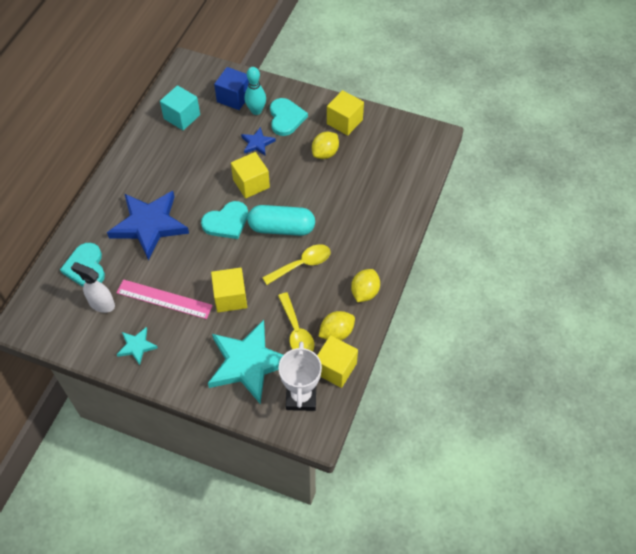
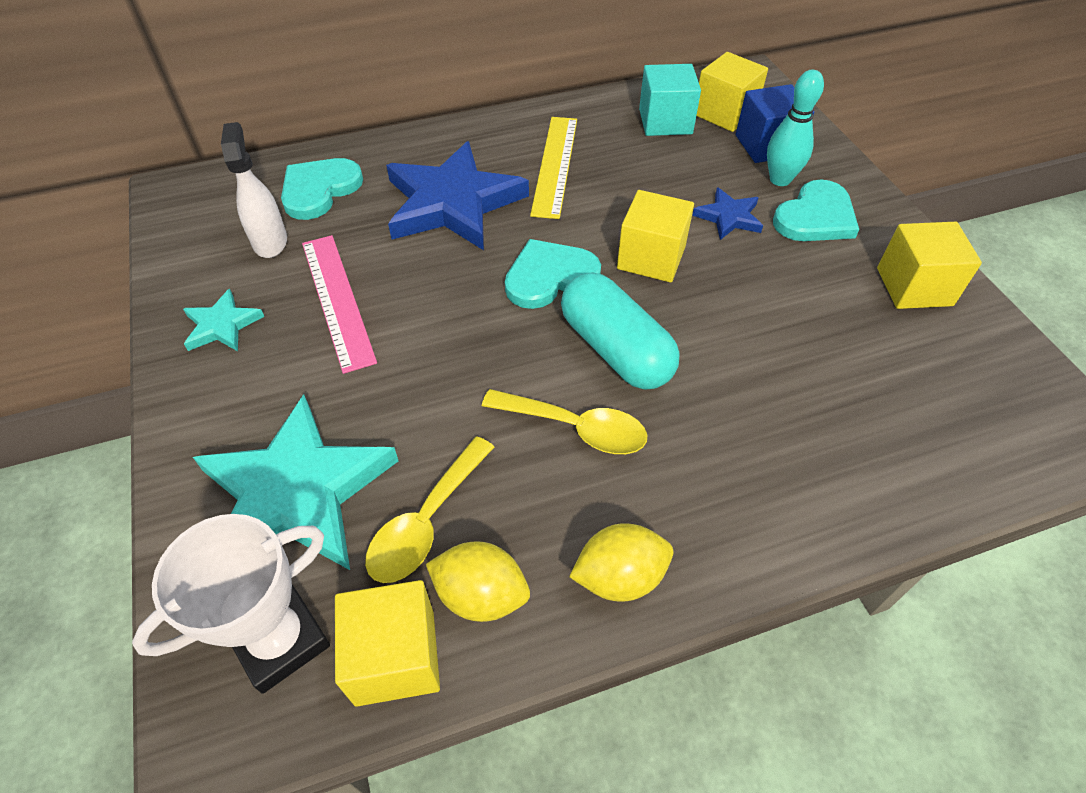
camera: 50 degrees right, 5 degrees down
(165, 174) = (554, 165): none -> yellow ruler
(226, 222) = (550, 277): turquoise heart -> turquoise heart turned 135 degrees clockwise
(230, 297) = (413, 376): yellow cube -> yellow cube (725, 113)
(325, 153) = (823, 305): yellow lemon -> none

